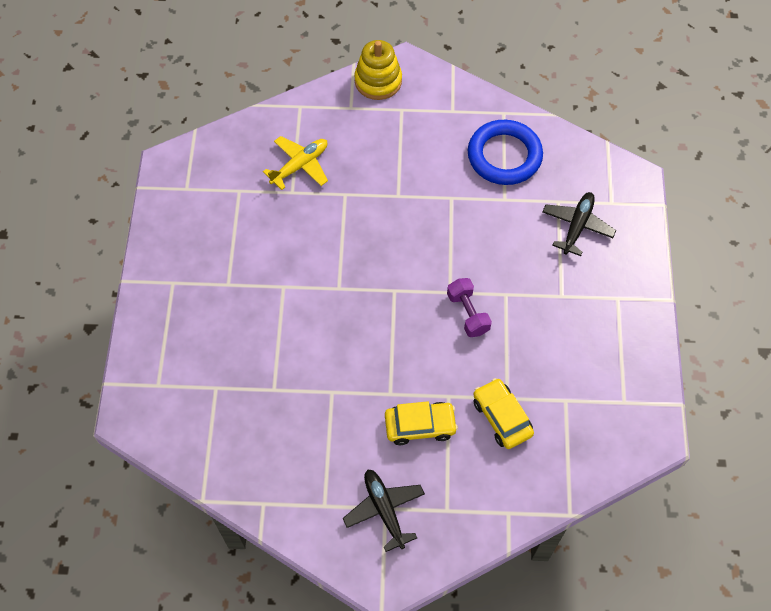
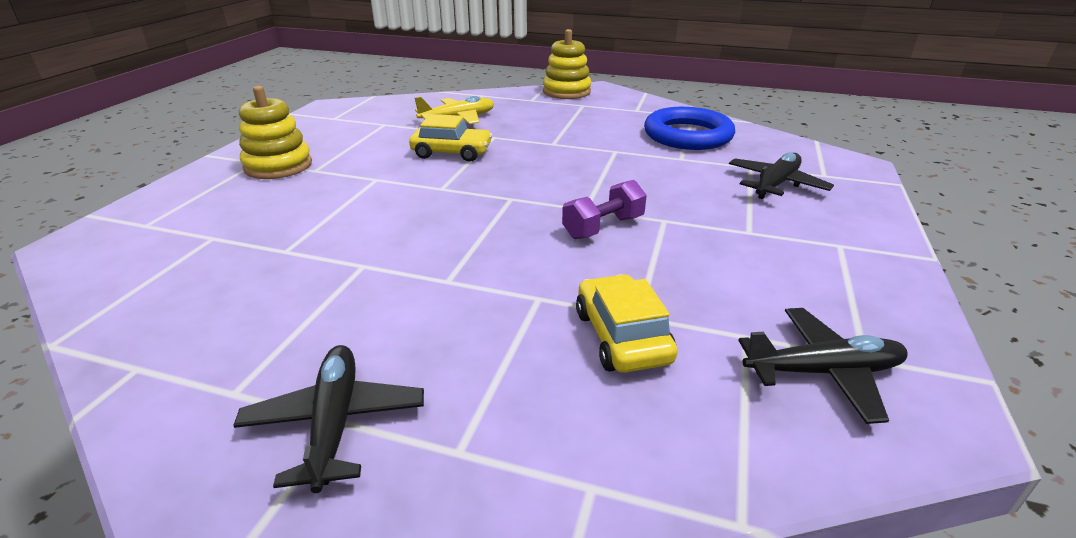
camera: 15 degrees right, 30 degrees down
(195, 285) = (278, 166): none -> yellow stacking toy
(420, 426) = (473, 322): yellow car -> yellow car (452, 153)
(468, 313) = (603, 227): purple dumbbell -> purple dumbbell turned 60 degrees clockwise
(603, 418) = (823, 372): none -> black plane

